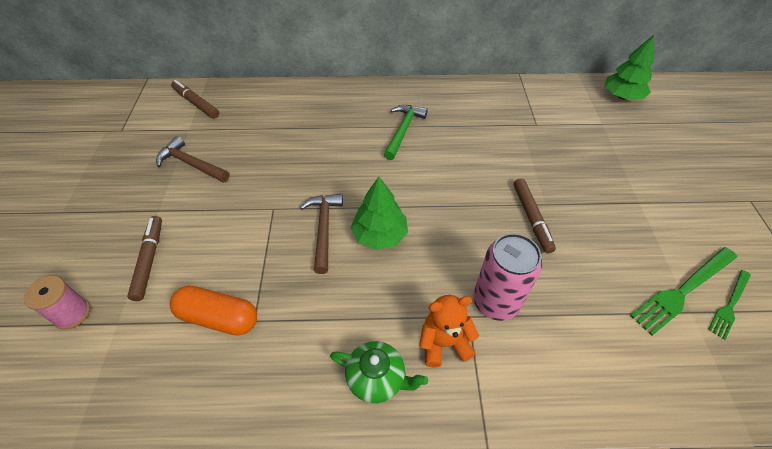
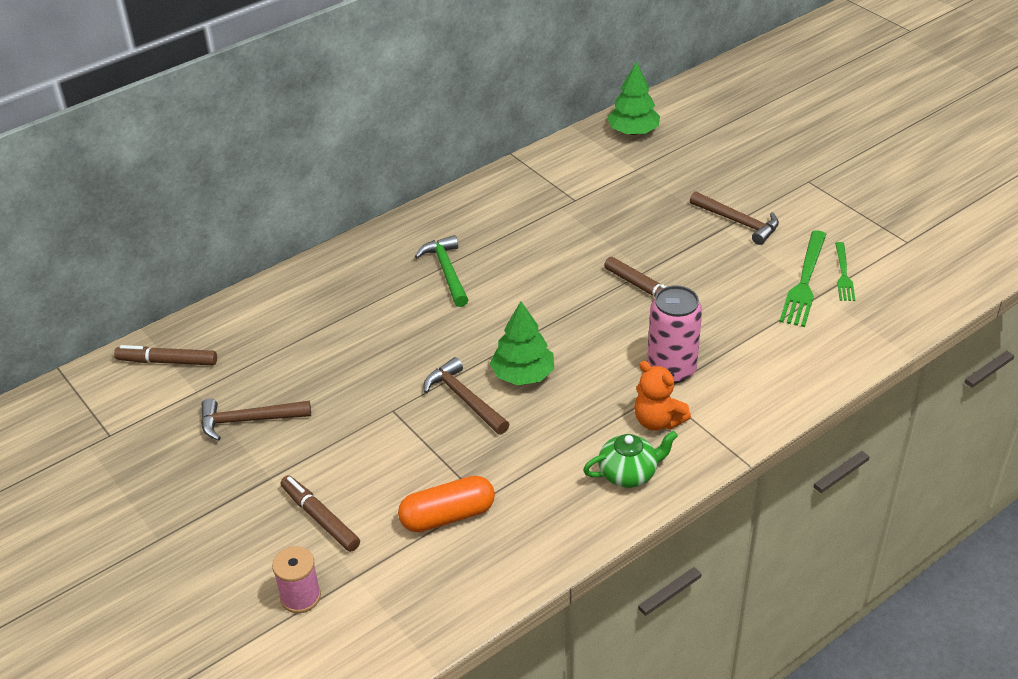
camera: 35 degrees left, 10 degrees down
(444, 343) = (657, 421): orange teddy bear -> orange teddy bear turned 90 degrees counterclockwise
(657, 204) = (738, 222): none -> brown hammer

